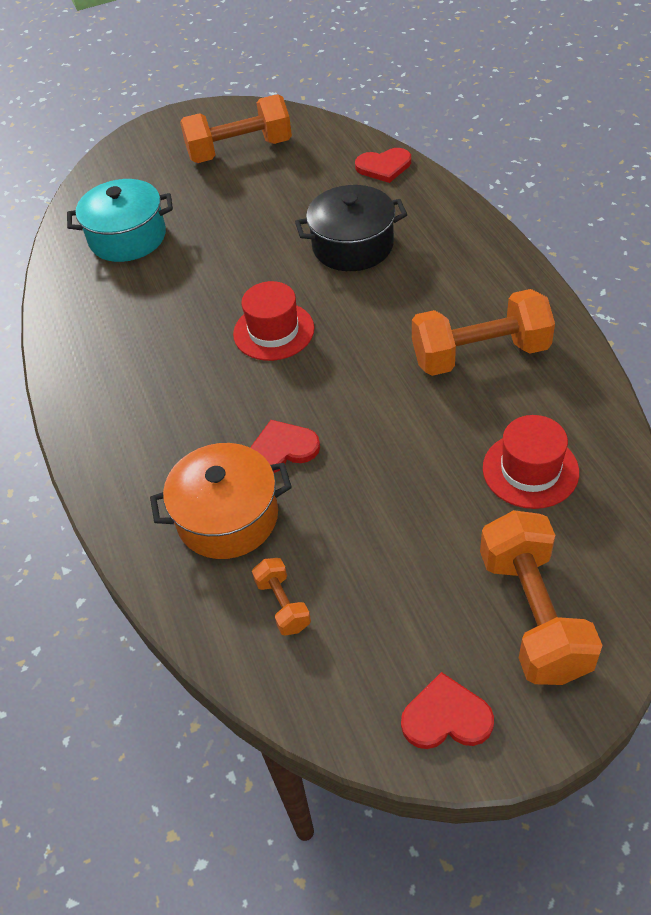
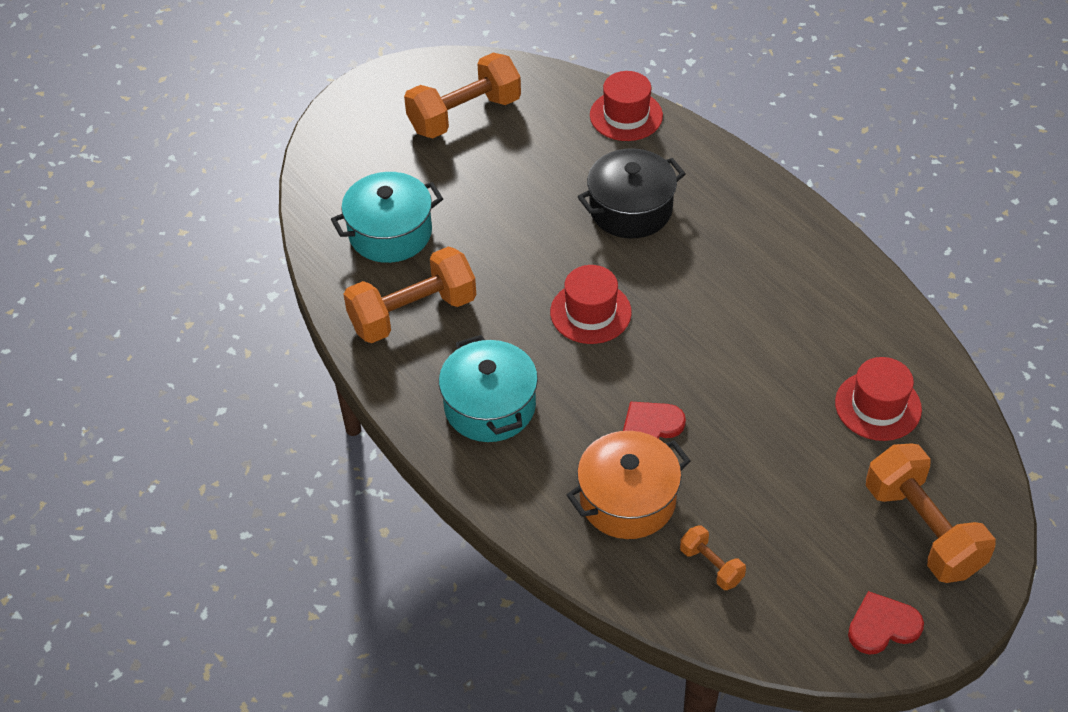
camera: 20 degrees left, 0 degrees up
(139, 402) = (490, 406): none -> turquoise pot
(384, 166) = (626, 115): red heart -> red hat
(480, 354) = (795, 304): orange dumbbell -> orange dumbbell (413, 313)

